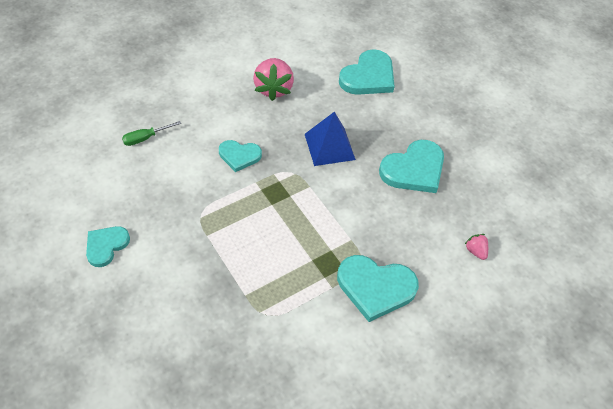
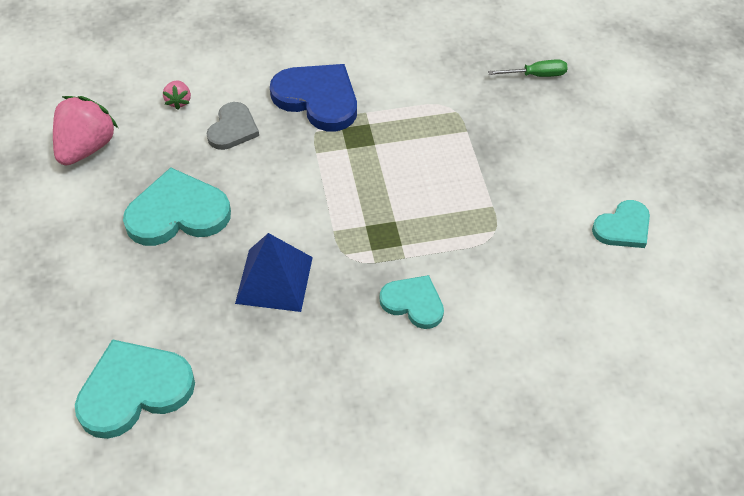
camera: 155 degrees left, 0 degrees up
(145, 138) = (550, 375): green screwdriver -> green screwdriver (536, 75)
(273, 89) = (310, 413): pink strawberry -> pink strawberry (86, 147)
(375, 287) = (317, 99): turquoise heart -> blue heart
(421, 240) = (233, 129): none -> grey heart

